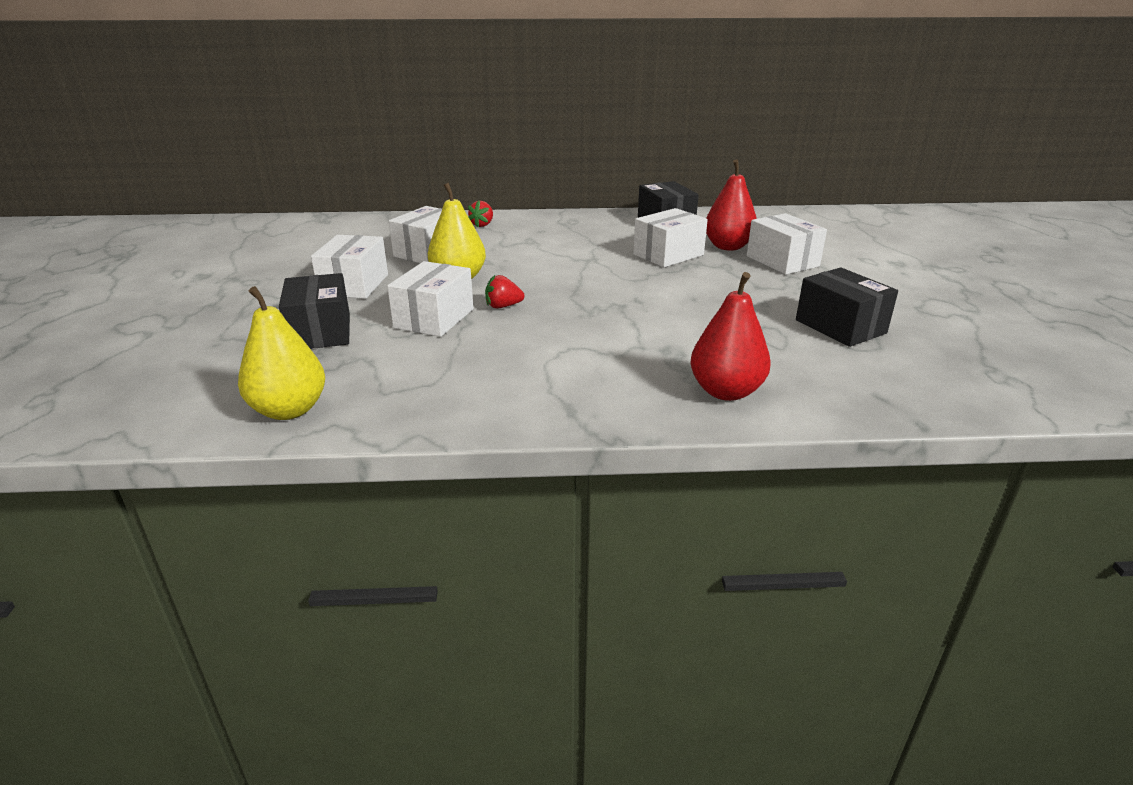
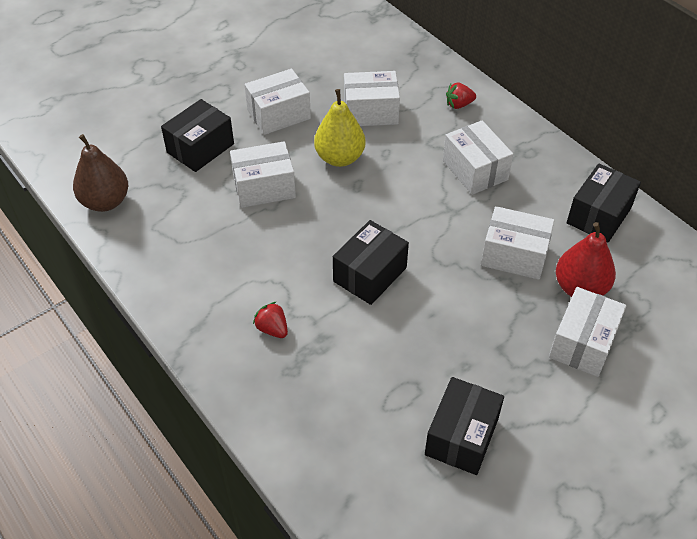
camera: 55 degrees right, 20 degrees up
(289, 410) = (105, 202): yellow pear -> brown pear
(503, 306) = (314, 210): red strawberry -> red strawberry (272, 329)
(560, 240) = (475, 170): none -> white box
(616, 307) = (370, 274): none -> black box
(726, 391) = (283, 400): red pear -> none

